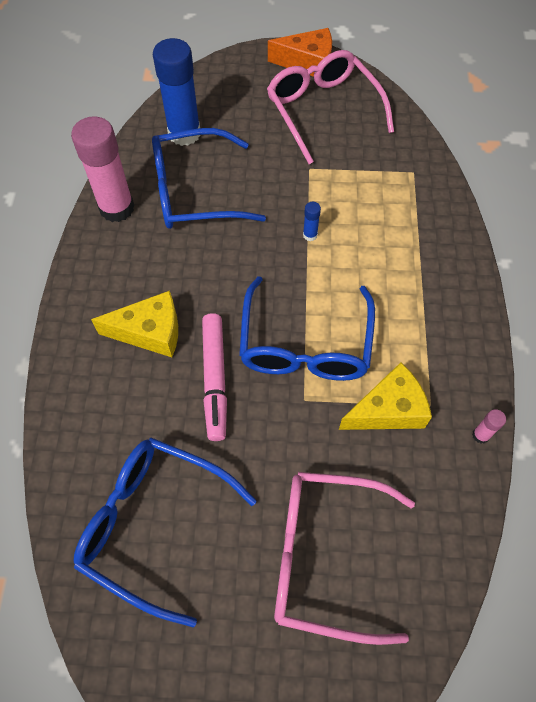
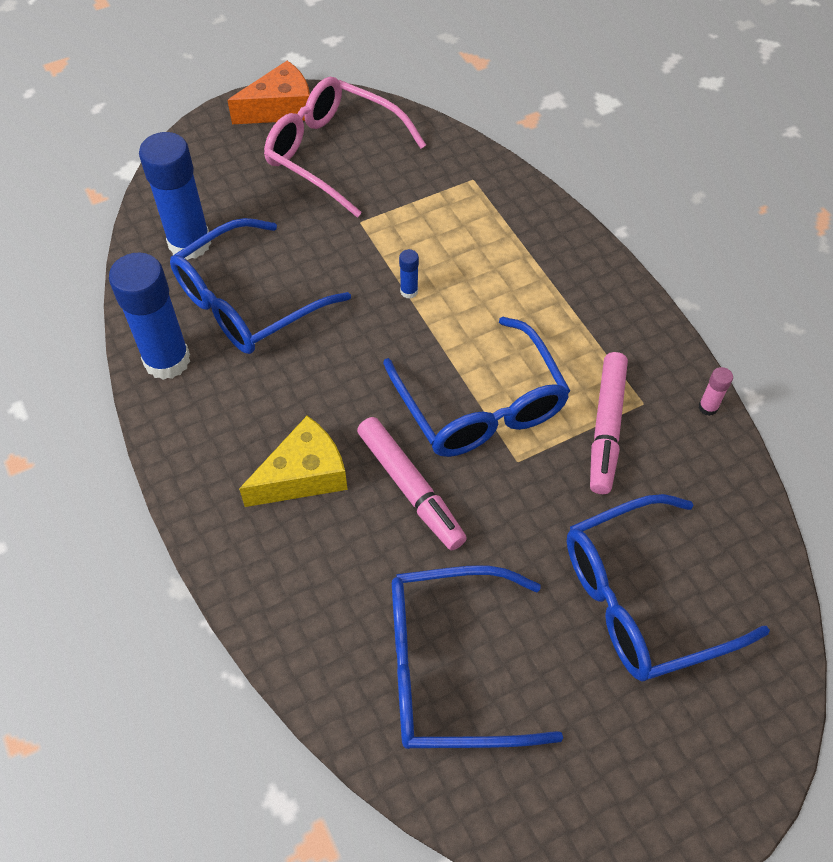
camera: 30 degrees left, 5 degrees down
(117, 208) = (167, 360): pink glue stick -> blue glue stick
(325, 556) = (641, 600): pink glasses -> blue glasses
(388, 409) = (606, 428): yellow cheese -> pink marker

